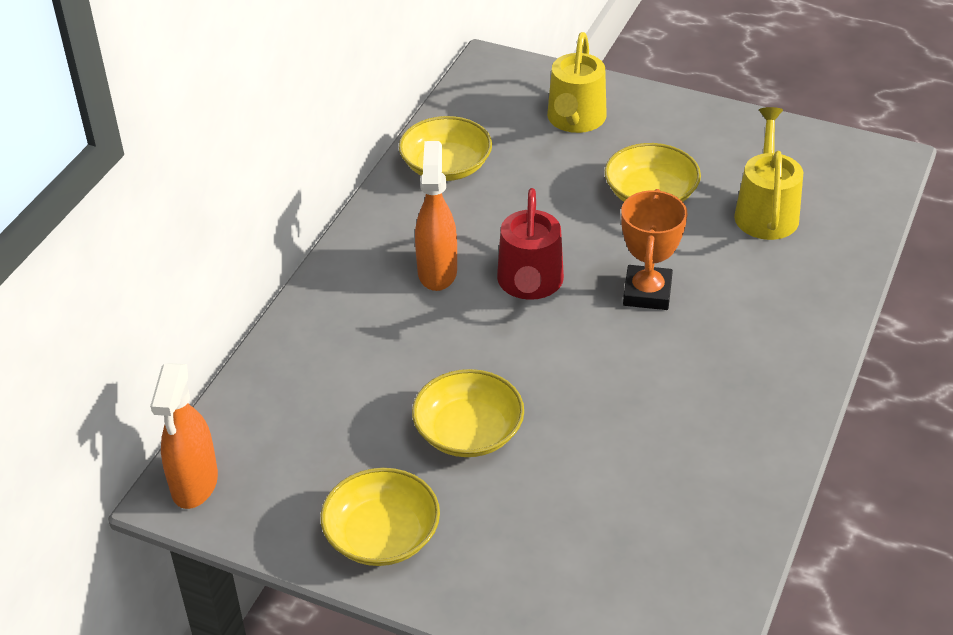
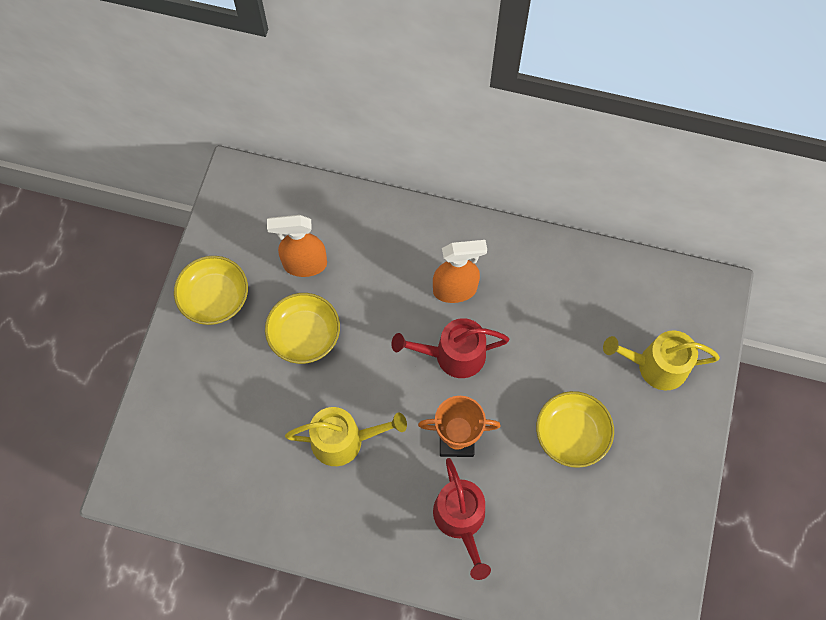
camera: 80 degrees right, 25 degrees up
(194, 485) = (244, 184): orange spray bottle -> orange spray bottle (304, 264)
(446, 166) = (575, 276): yellow bowl -> none
(752, 300) = (461, 519): none -> red watering can
(766, 211) = (567, 527): yellow watering can -> yellow watering can (343, 440)

